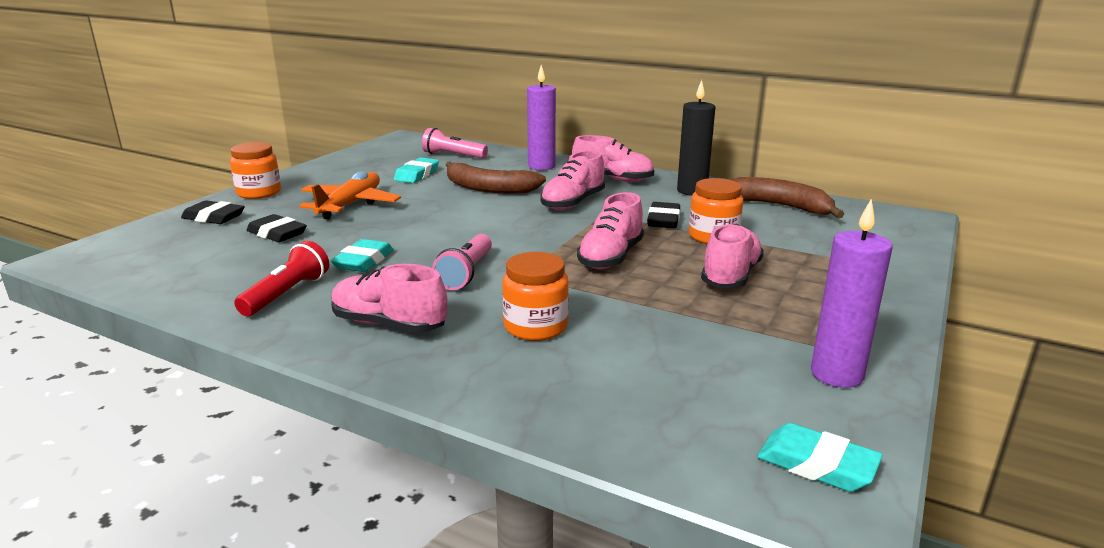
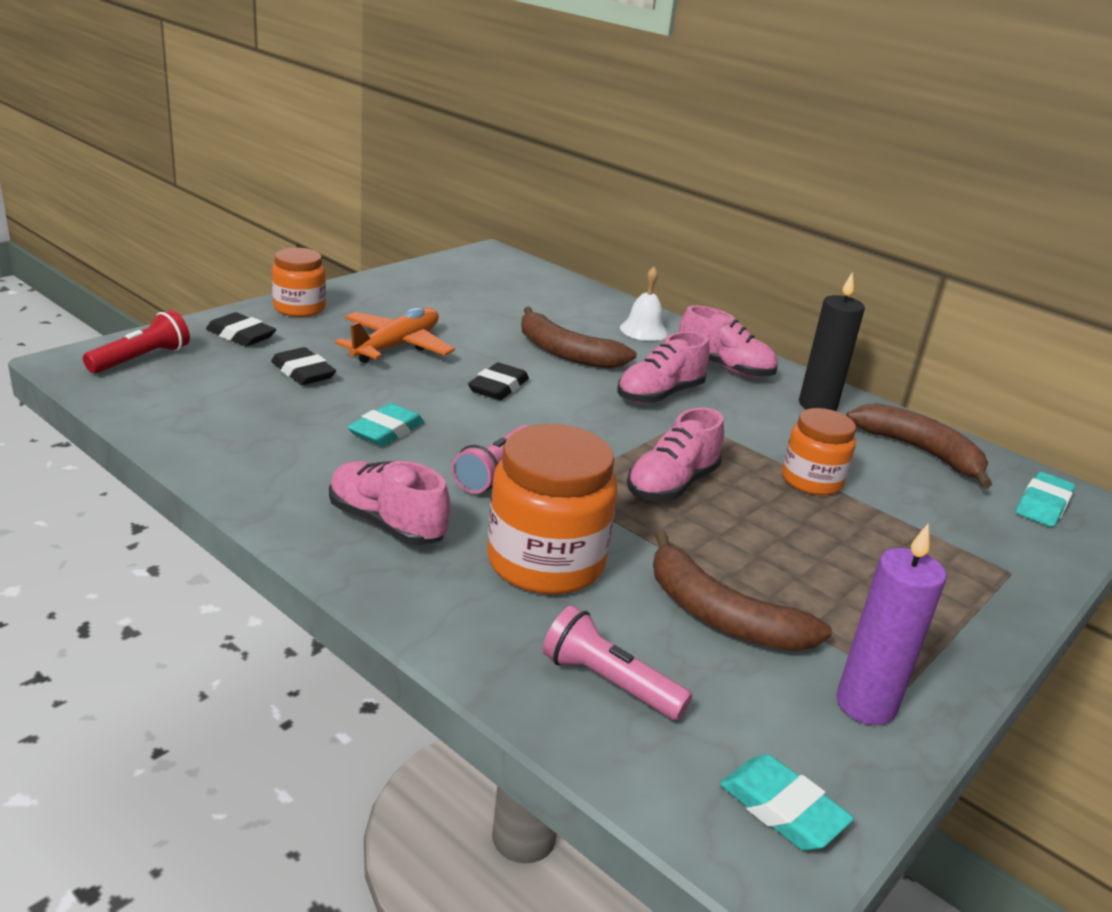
camera: 10 degrees right, 5 degrees up
(286, 294) = (290, 459): red flashlight -> red flashlight (141, 359)
(417, 175) = (488, 315): turquoise eraser -> turquoise eraser (1043, 505)
(453, 156) = (541, 293): pink flashlight -> pink flashlight (609, 683)
(535, 327) = (545, 562): orange jar -> orange jar, size x1.60
(541, 166) = (643, 330): purple candle -> white bell
(663, 220) = (760, 443): black eraser -> black eraser (498, 387)
(693, 336) = (721, 616): none -> brown banana
(730, 276) = (805, 543): pink shoe -> none

